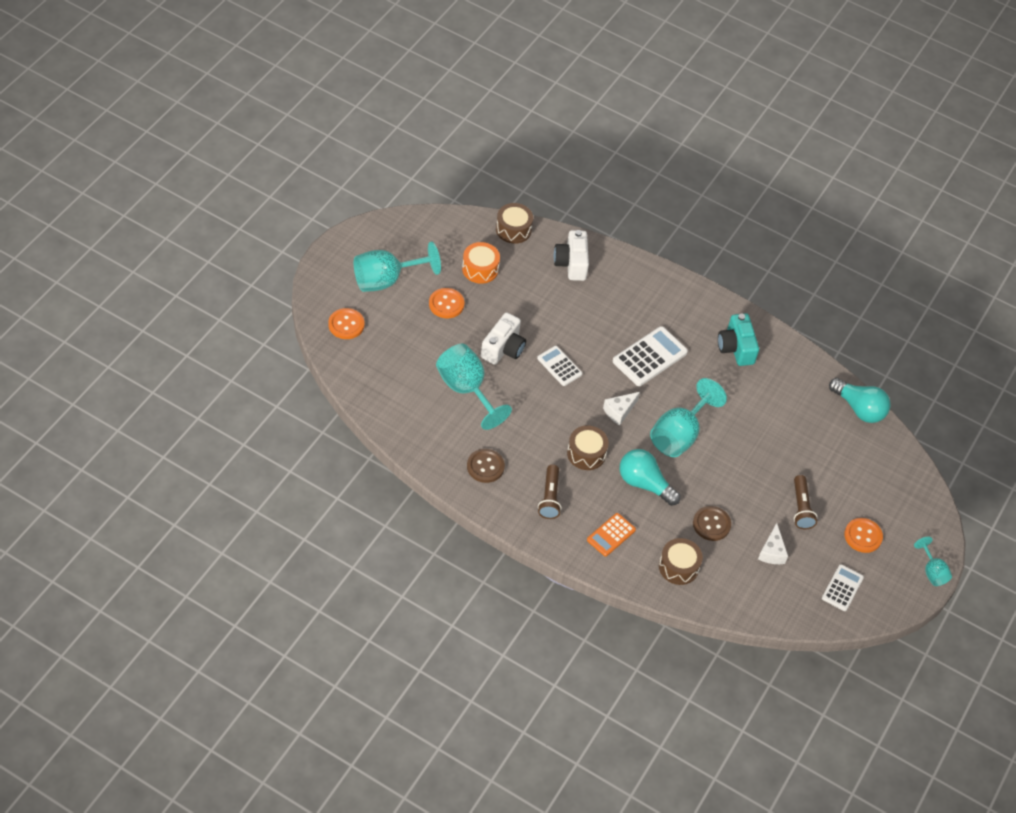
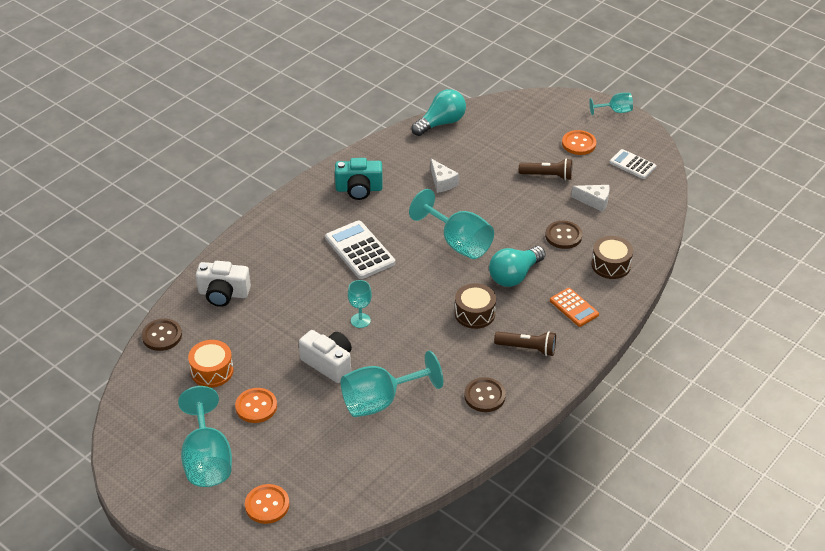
camera: 75 degrees left, 10 degrees down
(513, 229) = (162, 336): brown drum -> brown button
(559, 366) = (360, 320): white calculator -> turquoise goblet
(619, 411) = (425, 282): white cheese -> white cheese (442, 182)

